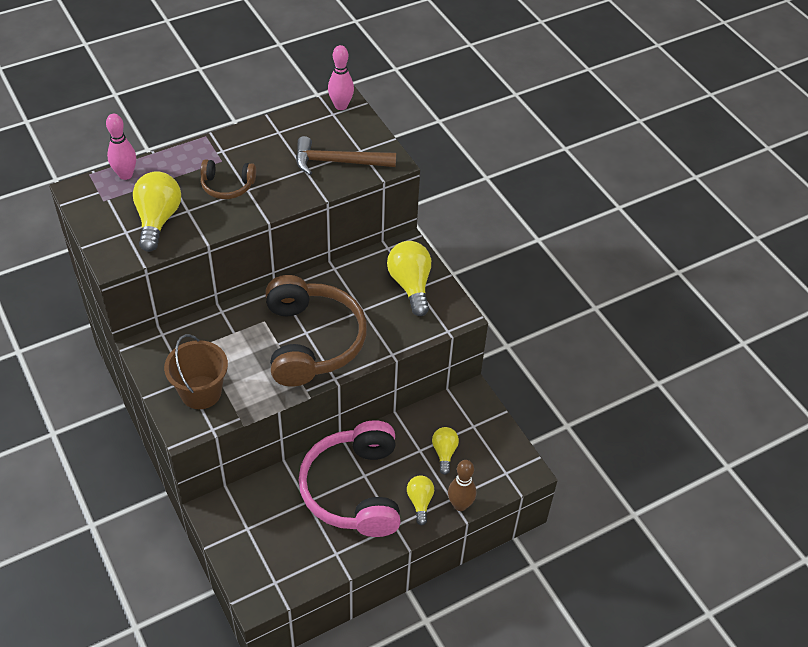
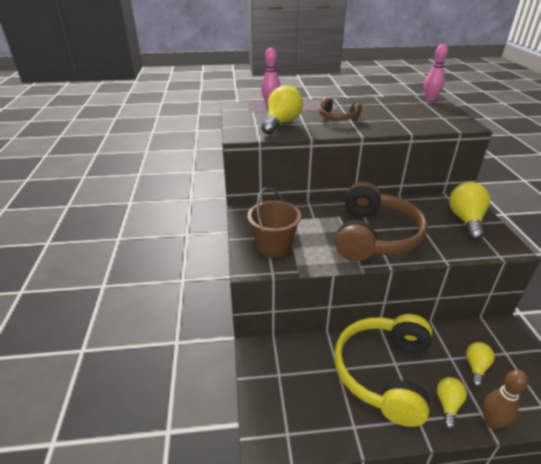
camera: 25 degrees right, 15 degrees down
(338, 162) = (424, 119): brown hammer -> none
(354, 489) = (383, 372): pink headphones -> yellow headphones

